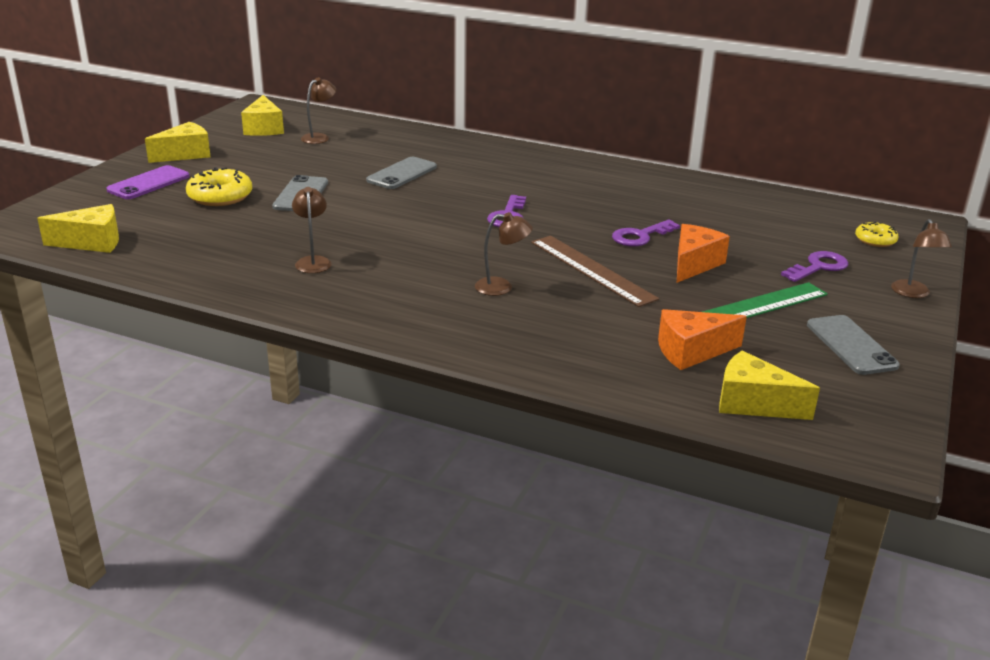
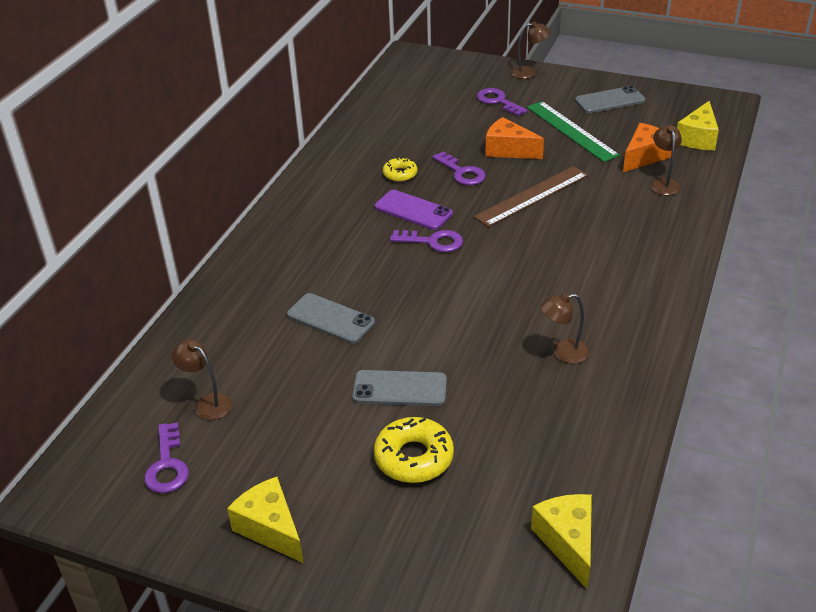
camera: 90 degrees left, 10 degrees up
(148, 183) = (379, 540): purple phone -> purple phone (413, 210)
(264, 128) = (167, 465): yellow cheese -> purple key
(502, 287) = (578, 239): brown lamp -> brown lamp (663, 183)
(691, 351) = (644, 156): orange cheese -> orange cheese turned 120 degrees counterclockwise
(875, 240) = (445, 76): yellow donut -> yellow donut (400, 174)

